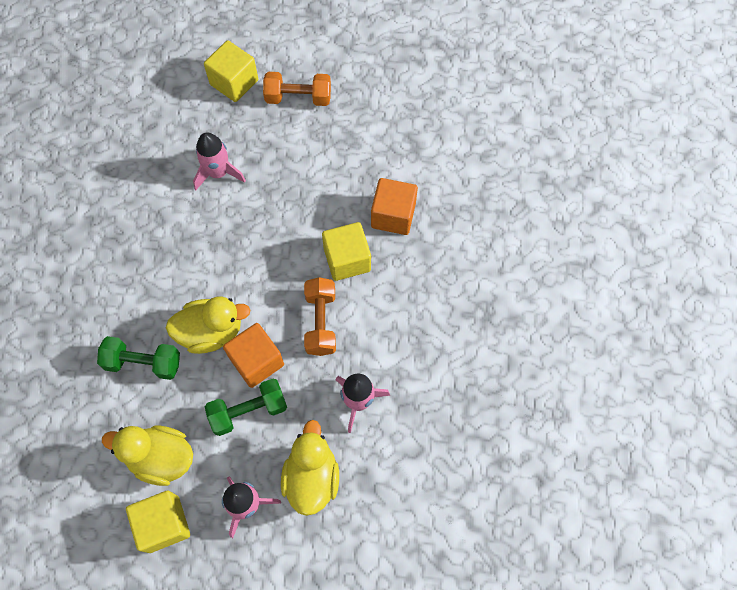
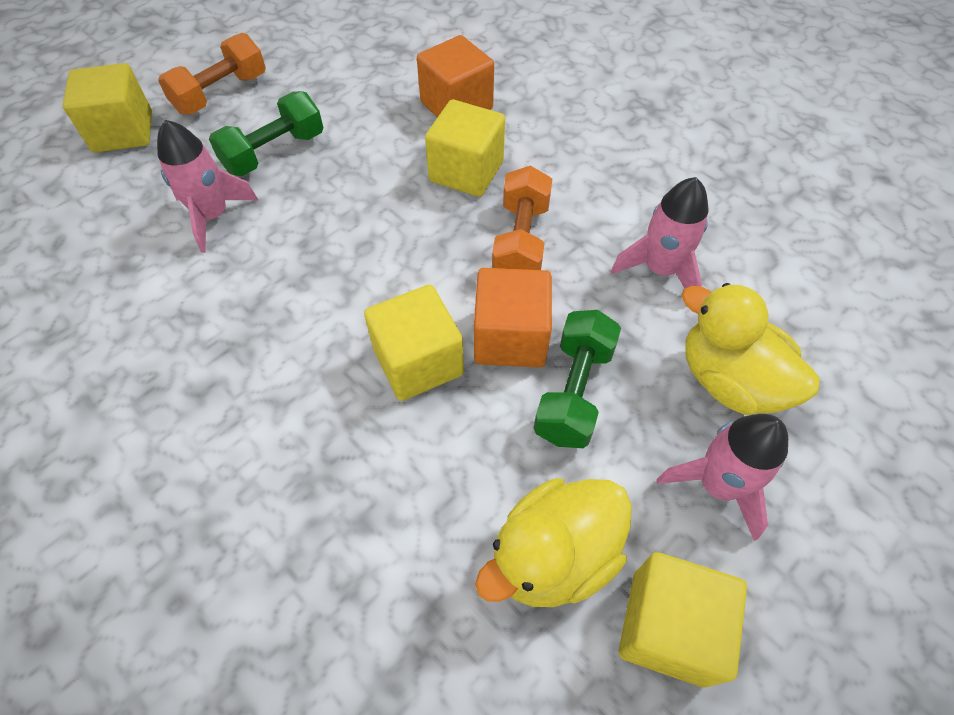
camera: 50 degrees left, 10 degrees down
(143, 363) = (379, 478): green dumbbell -> green dumbbell (274, 152)
(211, 332) = (418, 362): yellow duck -> yellow cube
(320, 322) = (520, 241): orange dumbbell -> orange dumbbell turned 60 degrees clockwise

